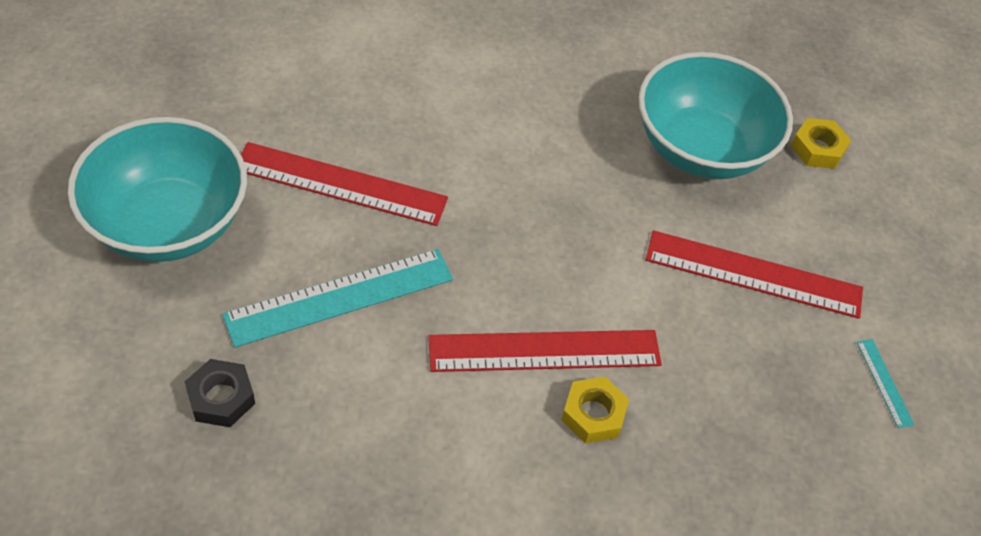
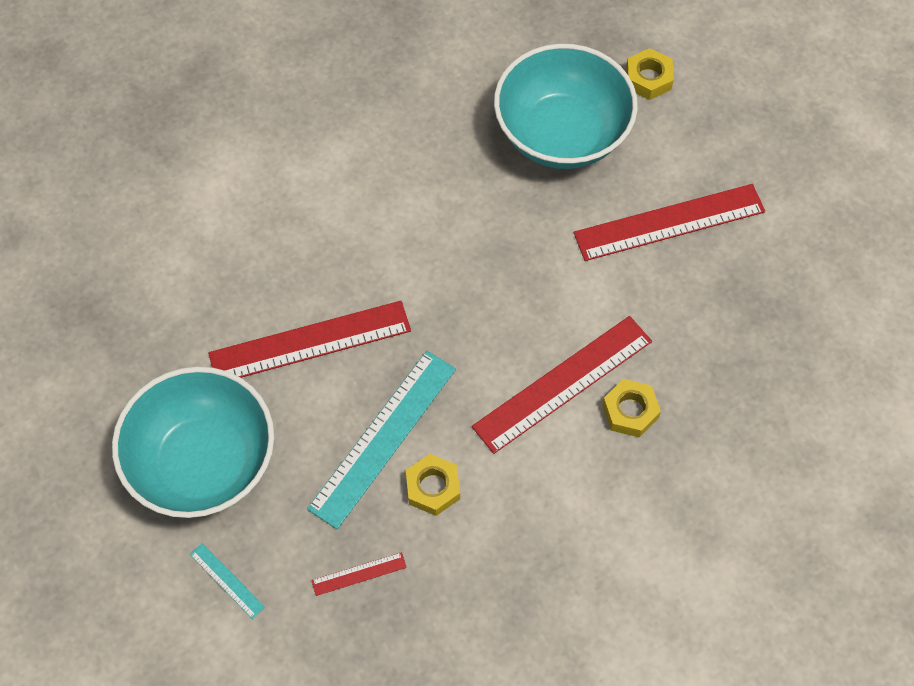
camera: 25 degrees left, 10 degrees up
(221, 398) = (359, 574): black nut -> red ruler
(350, 366) = (433, 487): none -> yellow nut
(884, 383) = (812, 254): turquoise ruler -> turquoise ruler (227, 580)

